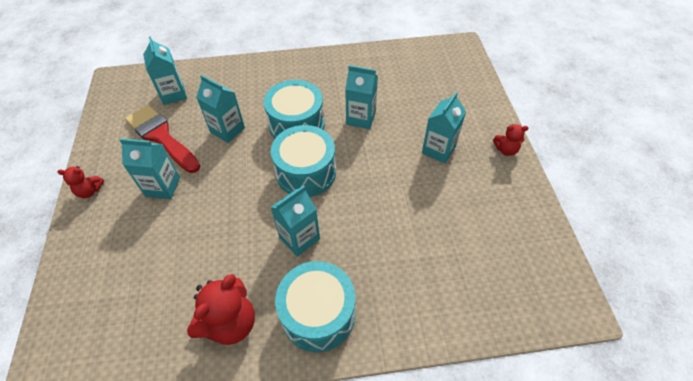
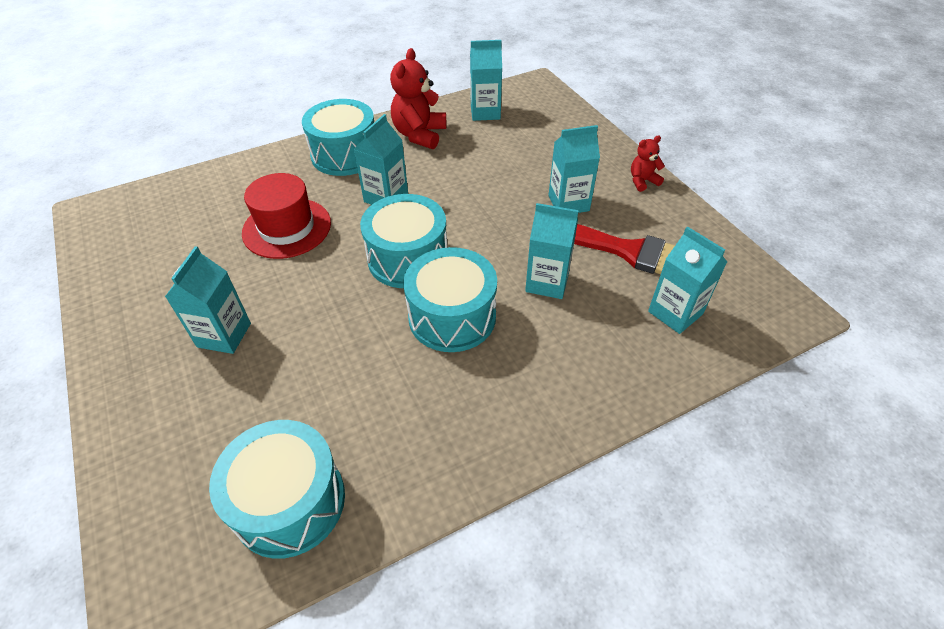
camera: 160 degrees right, 5 degrees down
(361, 118) = (355, 354): turquoise carton -> turquoise carton (485, 112)
(390, 228) = (287, 228): none -> red hat
(405, 66) = (289, 502): none -> turquoise drum
(506, 150) = (114, 363): red teddy bear -> none

